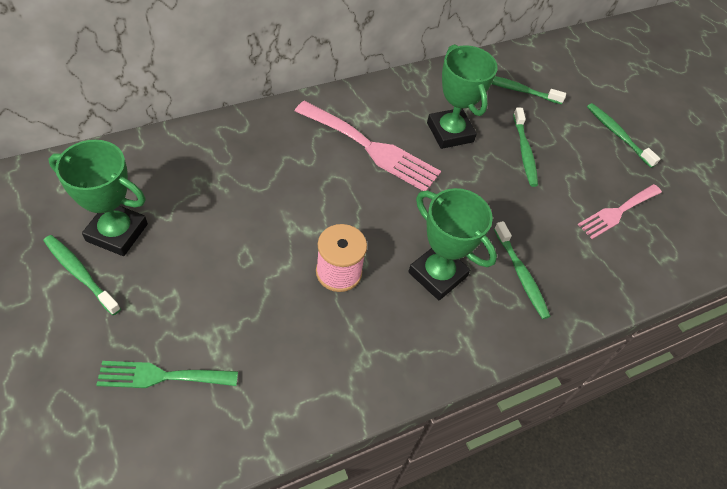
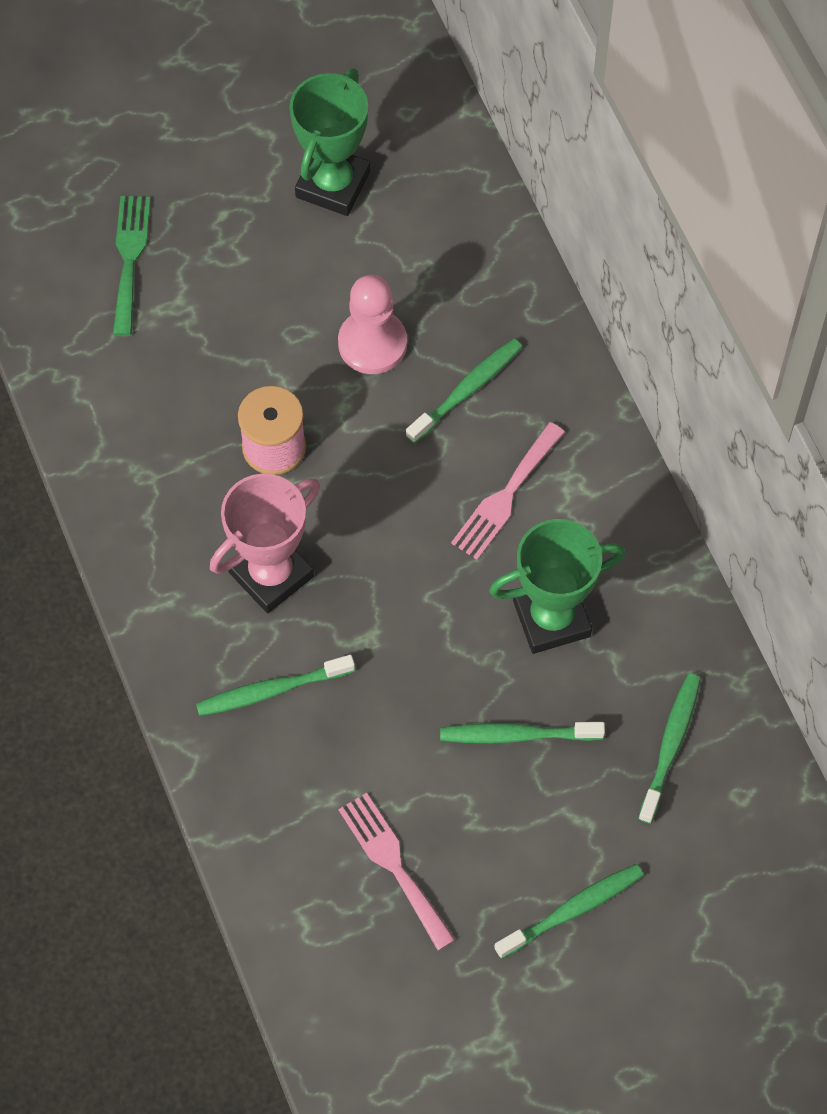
camera: 100 degrees right, 10 degrees up
(80, 273) = (269, 156): green toothbrush -> green toothbrush (467, 390)
(257, 212) = (372, 343): none -> pink pawn
(371, 148) = (505, 496): pink fork -> pink fork, size x0.65
(437, 274) = (271, 574): green trophy -> pink trophy

